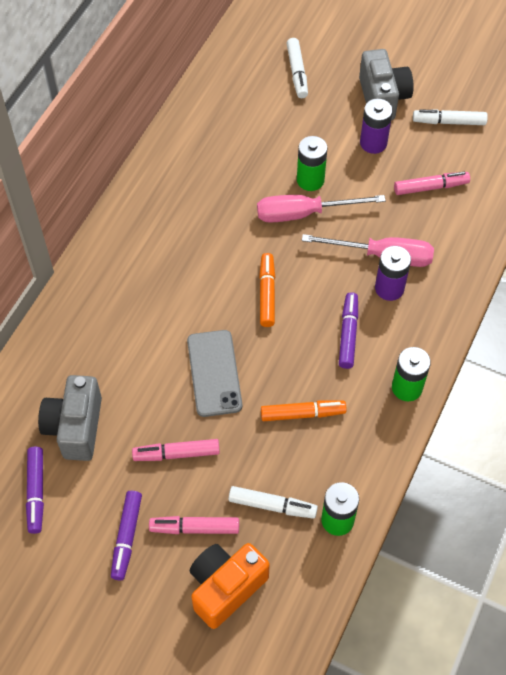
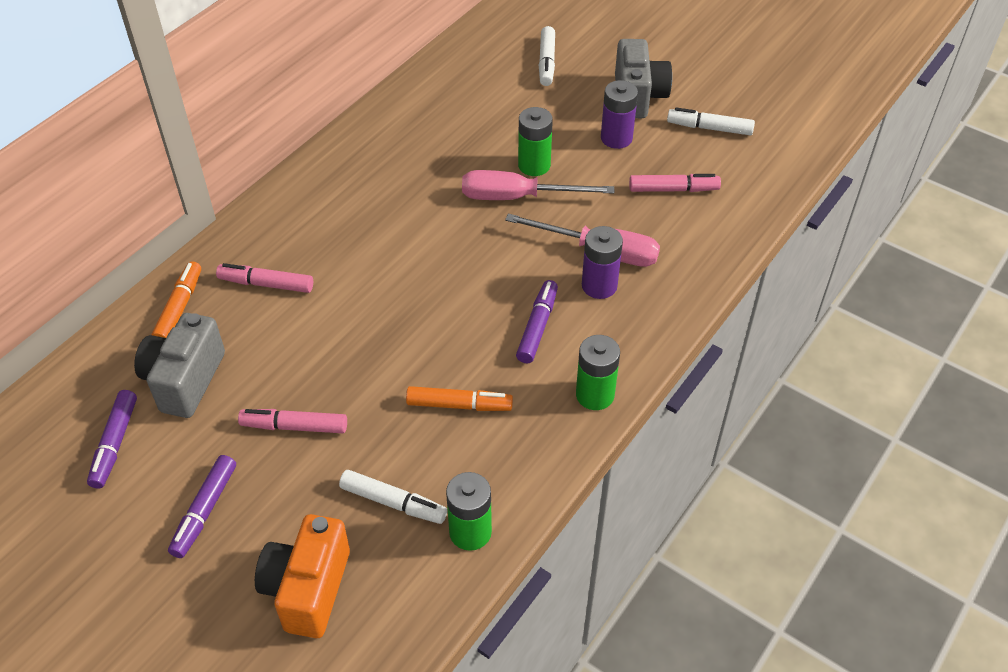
camera: 10 degrees right, 10 degrees down
(194, 528) = (290, 513): pink marker -> pink marker (266, 284)
(214, 373) = (365, 346): grey phone -> none
(226, 587) = (308, 589): orange camera -> orange camera turned 45 degrees counterclockwise
(267, 293) = (452, 272): orange marker -> orange marker (179, 308)

